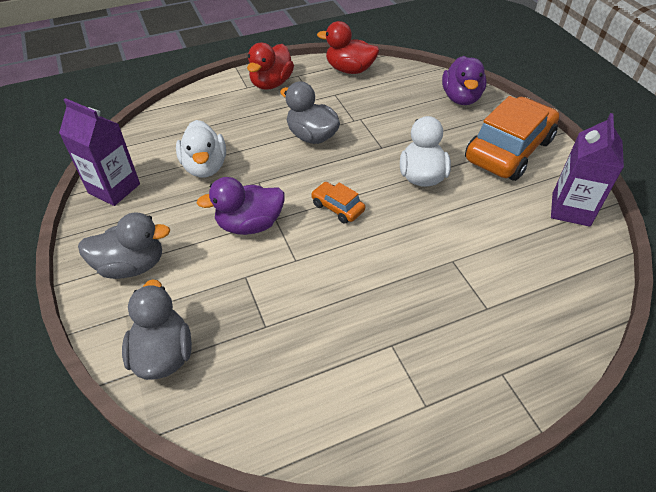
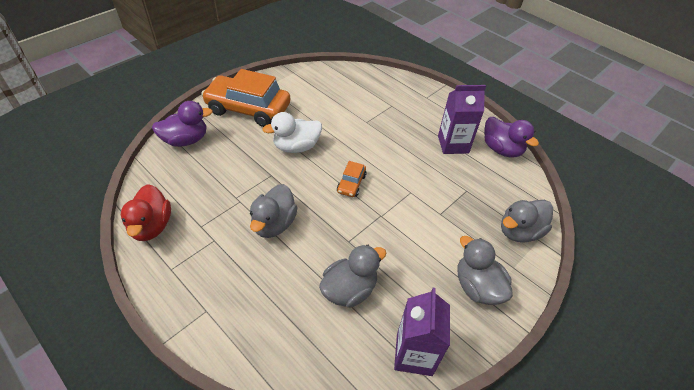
camera: 115 degrees left, 0 degrees up
(205, 167) = (349, 290): white duck -> grey duck
(249, 225) = (396, 229): purple duck -> purple duck (501, 149)
(271, 83) = (193, 288): red duck -> none
(570, 209) = (297, 81): purple carton -> purple carton (453, 144)

